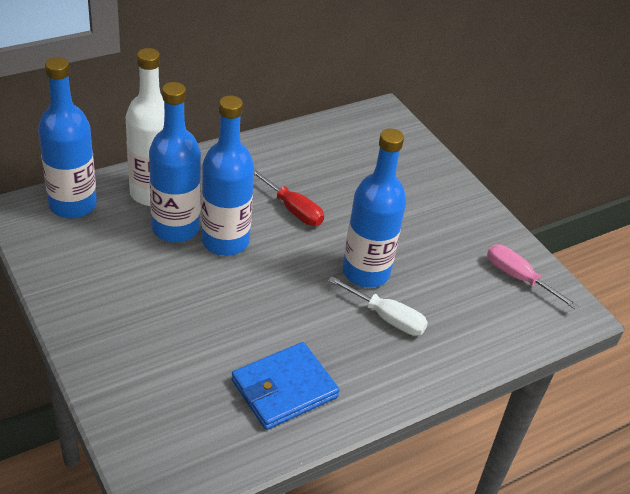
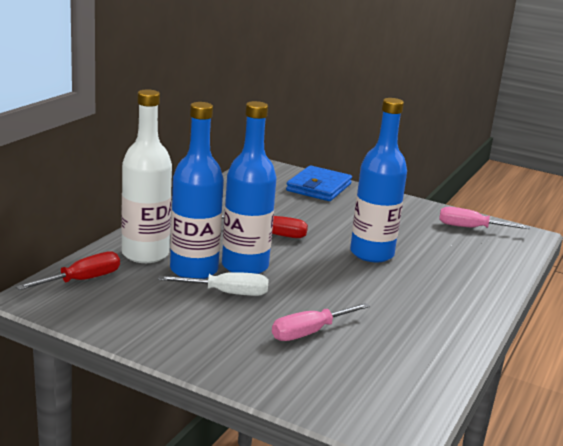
camera: 30 degrees left, 20 degrees down
(73, 205) = (82, 280): blue bottle -> red screwdriver
(200, 344) = (310, 332): none -> pink screwdriver
(284, 389) = (408, 337): blue wallet -> blue wallet (318, 187)
(386, 317) = (420, 274): white screwdriver -> white screwdriver (227, 293)

